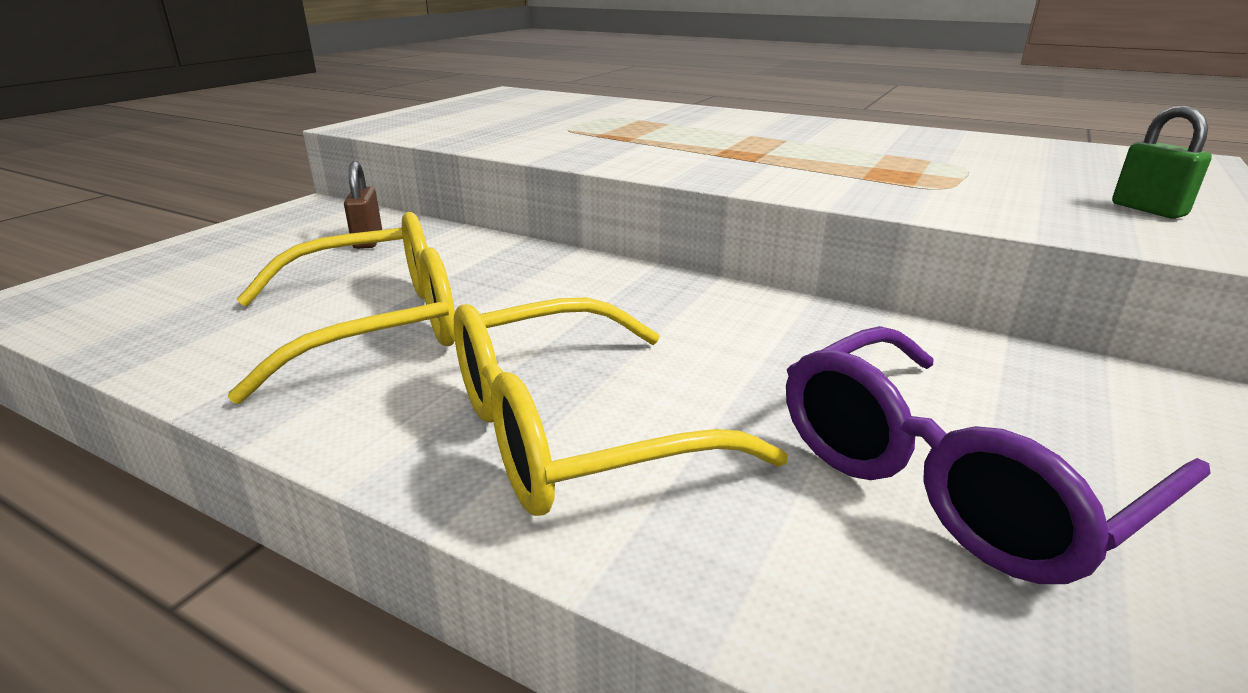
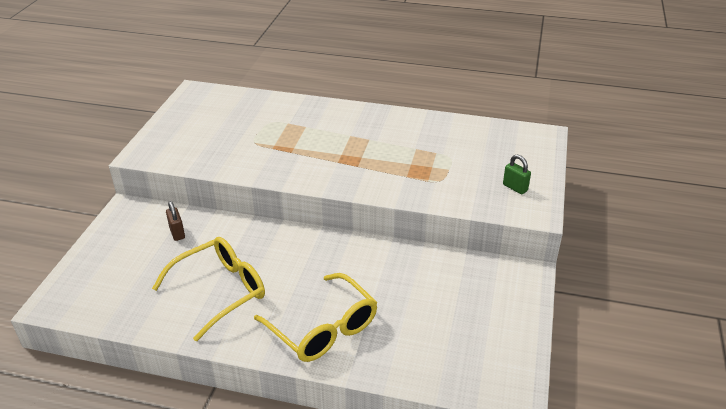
camera: 15 degrees left, 10 degrees up
(575, 431) = (322, 328): yellow glasses -> yellow glasses turned 90 degrees counterclockwise
(954, 476) = (444, 321): purple glasses -> none

